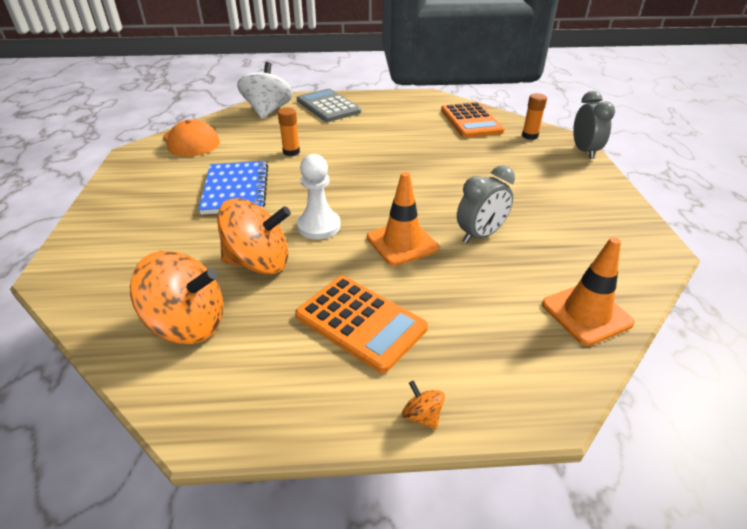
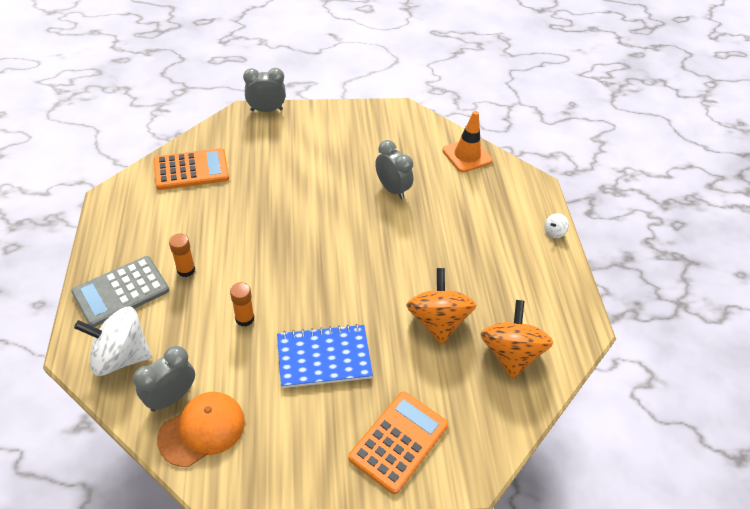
camera: 95 degrees left, 10 degrees up
(225, 129) = (171, 397): none -> grey clock
(319, 226) = (385, 285): white pawn -> none
(360, 322) = (492, 257): orange calculator -> orange calculator (399, 441)
(402, 243) = (404, 233): orange traffic cone -> none
(422, 416) = (554, 232): orange spinning top -> white spinning top
(529, 136) = (232, 135): orange glue stick -> orange glue stick (186, 270)

